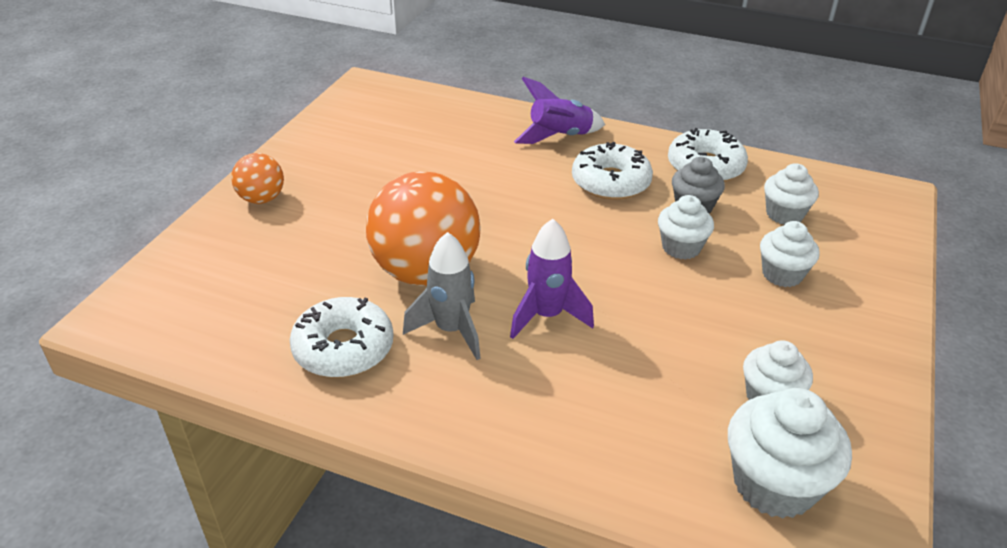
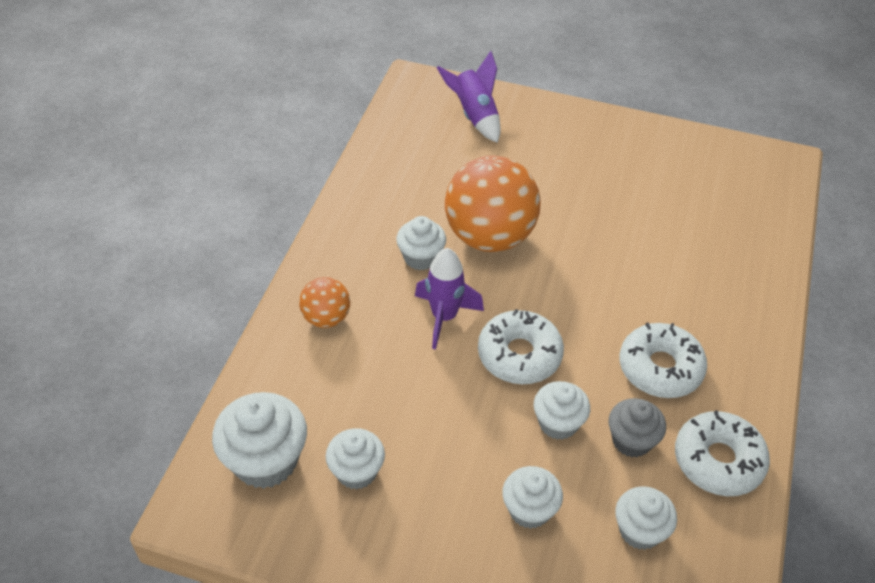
camera: 85 degrees right, 10 degrees up
(262, 199) = (568, 126): orange ball -> orange ball (326, 318)
(343, 348) = (396, 199): white donut -> white donut (519, 355)
(451, 330) = (421, 257): grey rocket -> white cupcake
(559, 137) = (736, 324): purple rocket -> purple rocket (474, 116)

